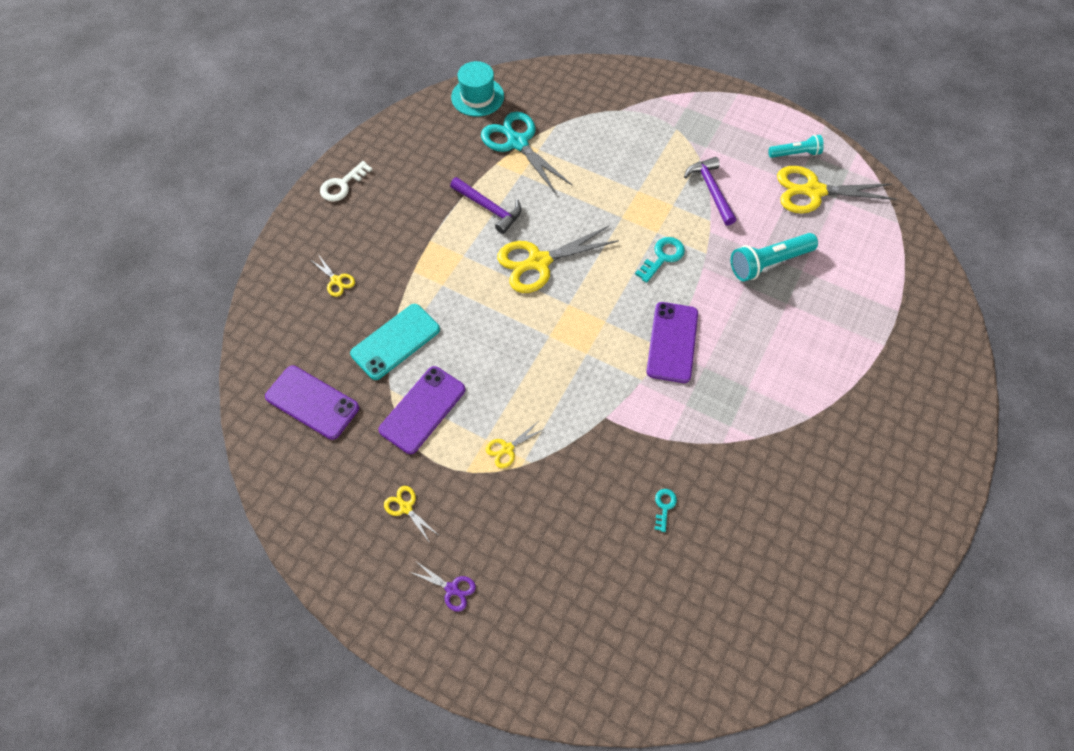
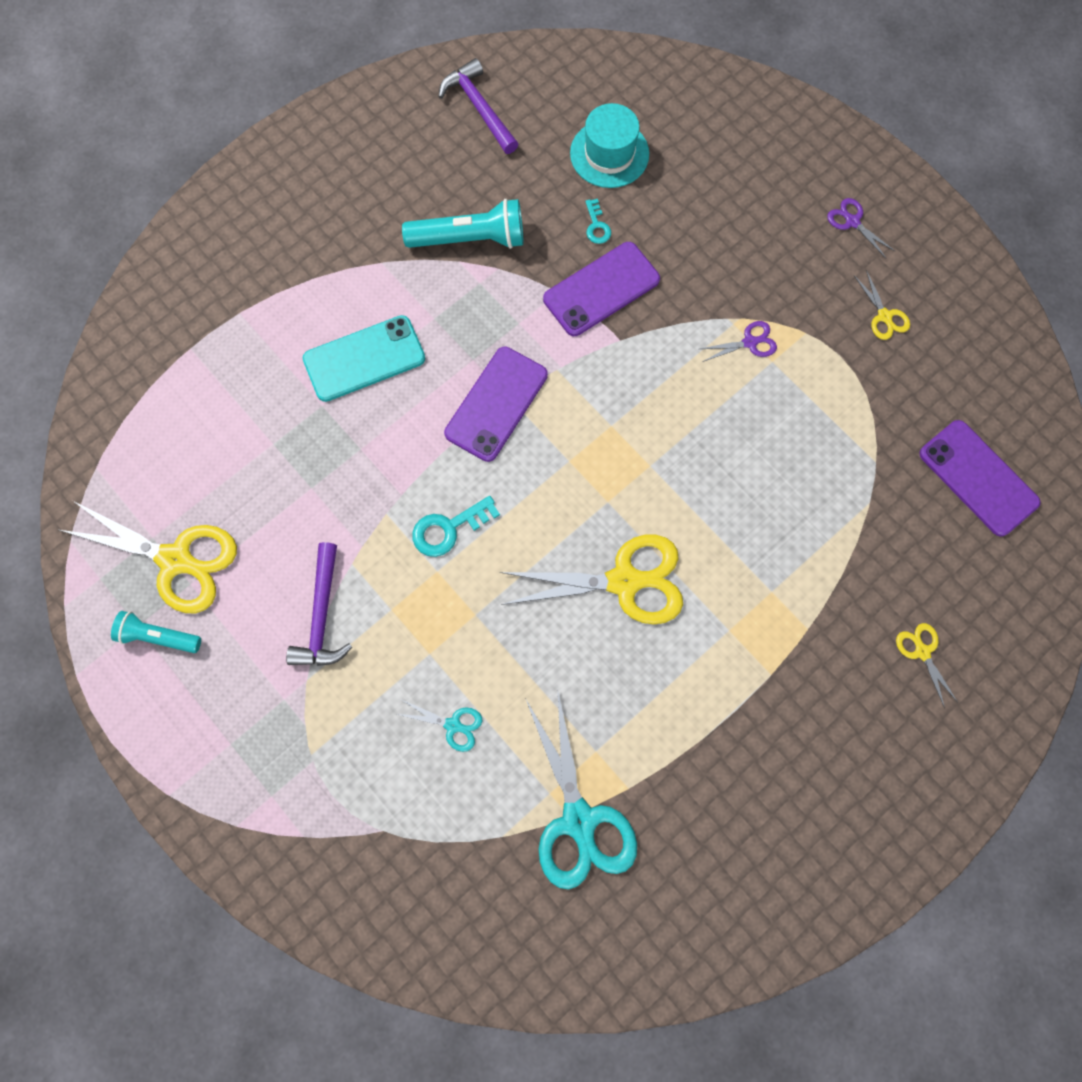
camera: 160 degrees left, 10 degrees up
(342, 185) = (886, 833): white key -> none
(395, 341) = (855, 526): turquoise phone -> turquoise phone (364, 359)
(422, 409) = (840, 422): purple phone -> purple phone (601, 289)
(477, 97) = (613, 956): turquoise hat -> turquoise hat (609, 154)
(489, 208) = (666, 702): purple hammer -> purple hammer (479, 107)
(507, 448) = (749, 342): yellow scissors -> purple scissors
(607, 163) = (453, 725): none -> turquoise scissors
(664, 506) = (597, 226): turquoise key -> turquoise key turned 45 degrees counterclockwise
(768, 263) = (311, 470): turquoise flashlight -> turquoise flashlight (470, 239)

